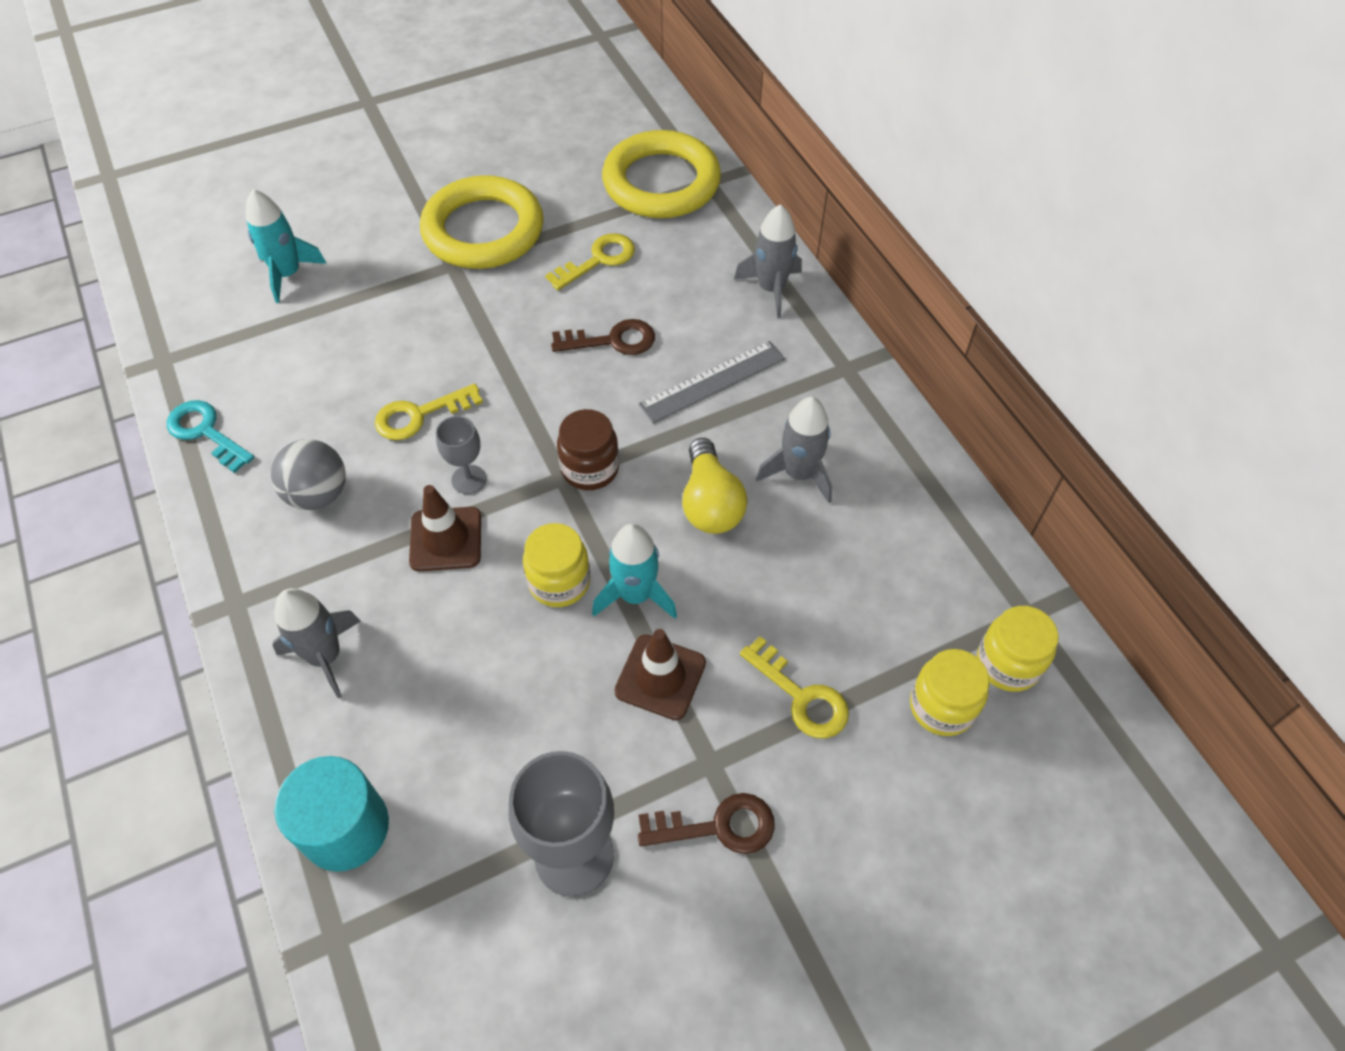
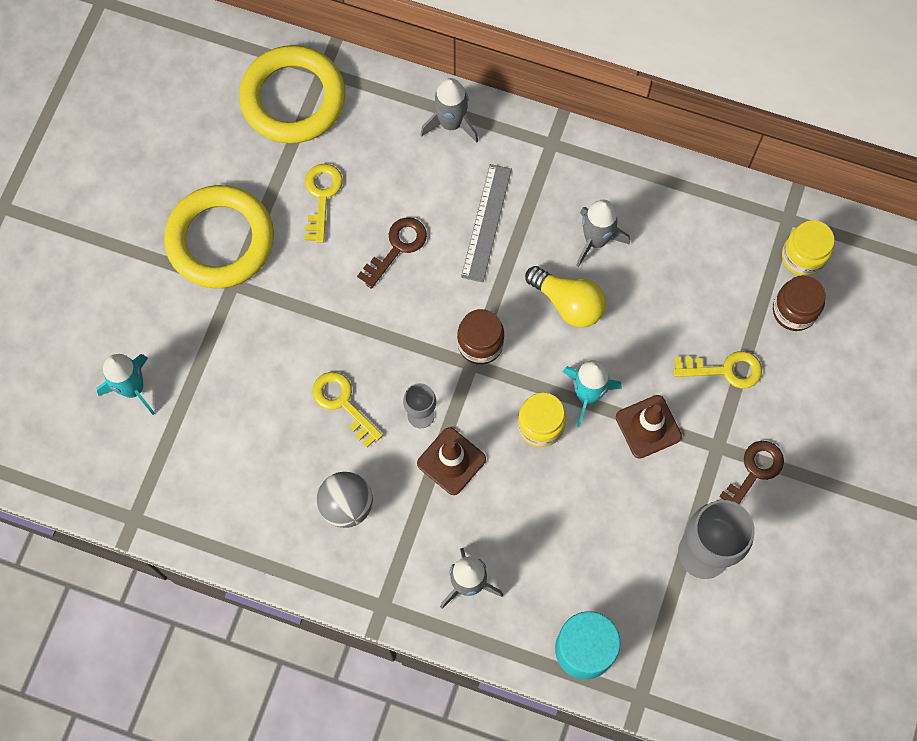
camera: 45 degrees left, 15 degrees up
(205, 432) = (228, 535): turquoise key -> none
(419, 415) = (342, 403): yellow key -> yellow key turned 120 degrees clockwise
(942, 706) = (794, 311): yellow jar -> brown jar

